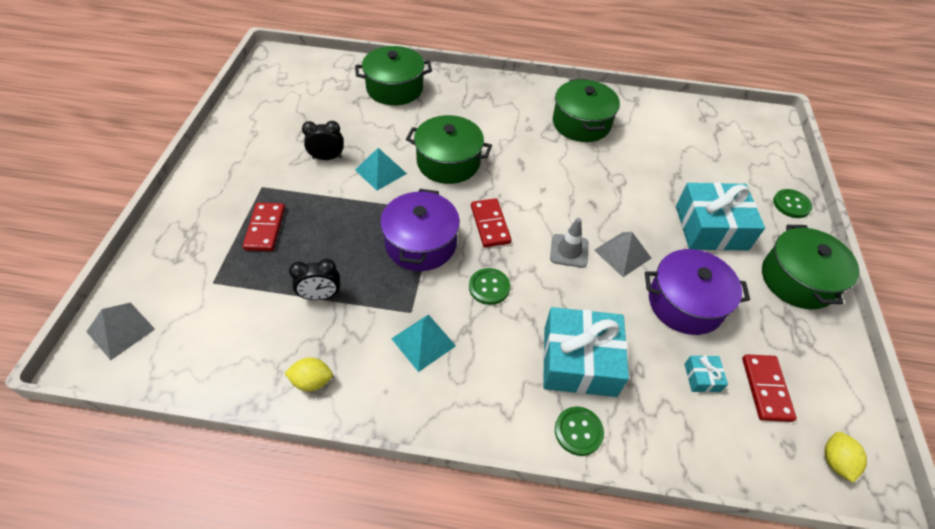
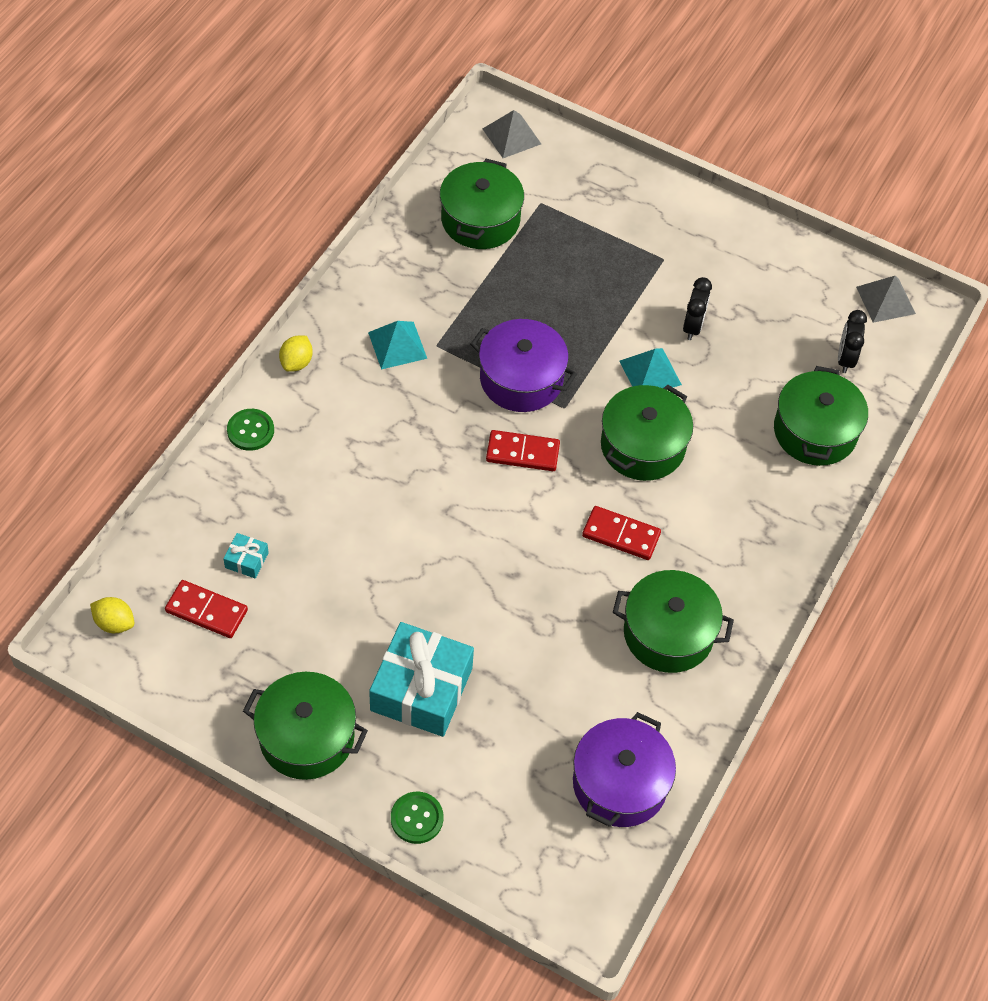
camera: 110 degrees right, 5 degrees up
(246, 323) = (480, 220): none -> green pot
(265, 228) = (597, 252): red domino -> red domino (621, 535)
(312, 381) = (396, 255): yellow lemon -> yellow lemon (296, 362)
(320, 295) = (488, 279): black clock -> black clock (845, 359)
(489, 287) = (436, 420): green button -> none
(569, 251) = (452, 515): grey traffic cone -> none
(579, 361) = (316, 463): turquoise gift -> none
(622, 254) = (424, 567): grey pyramid -> grey pyramid (885, 300)
(685, 303) = (333, 595): purple pot -> purple pot (620, 783)

